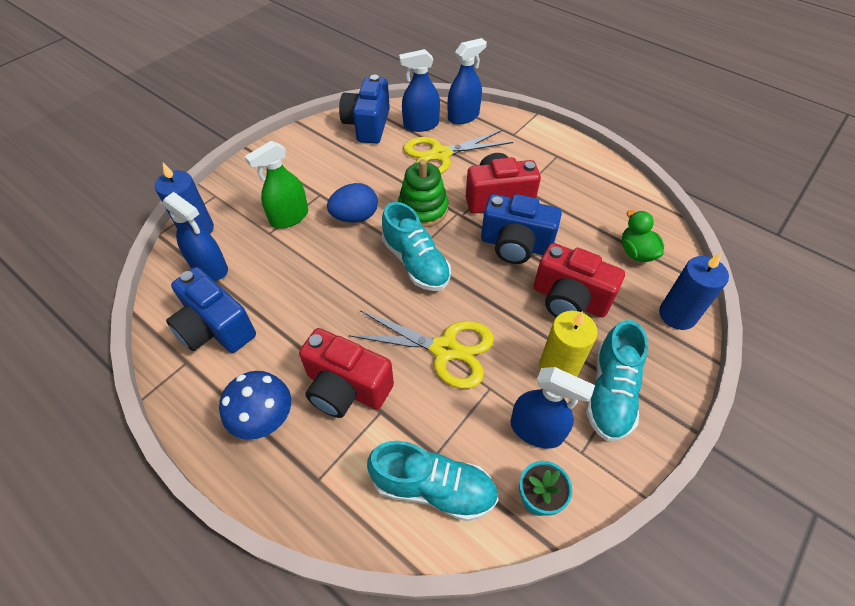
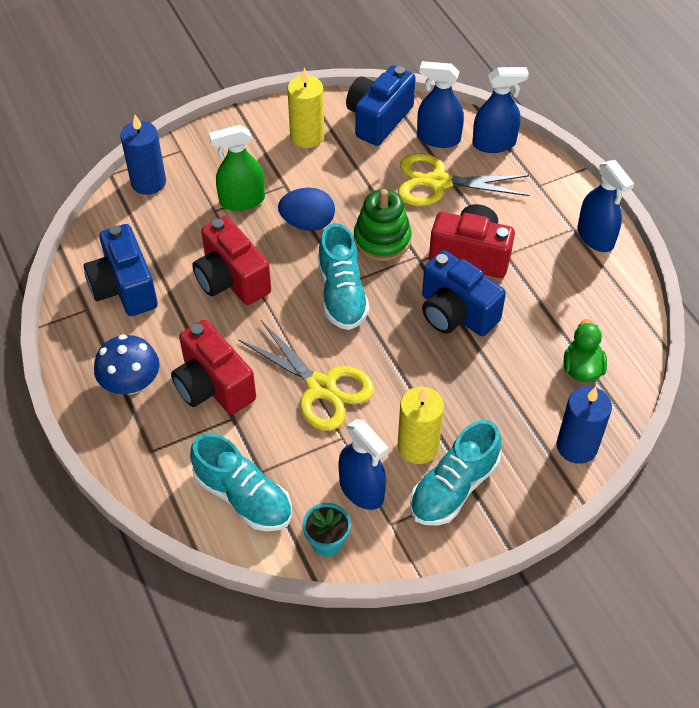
camera: 25 degrees right, 0 degrees up
(210, 268) = (143, 227): blue spray bottle -> blue spray bottle (595, 237)
(318, 153) = (307, 136): none -> yellow candle
(569, 299) = (474, 388): red camera -> red camera (231, 279)

